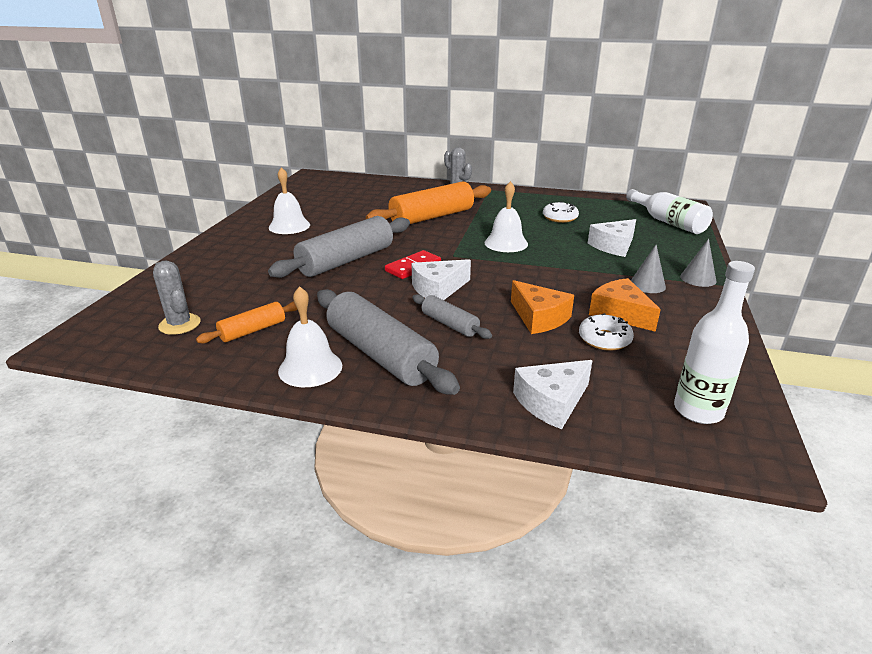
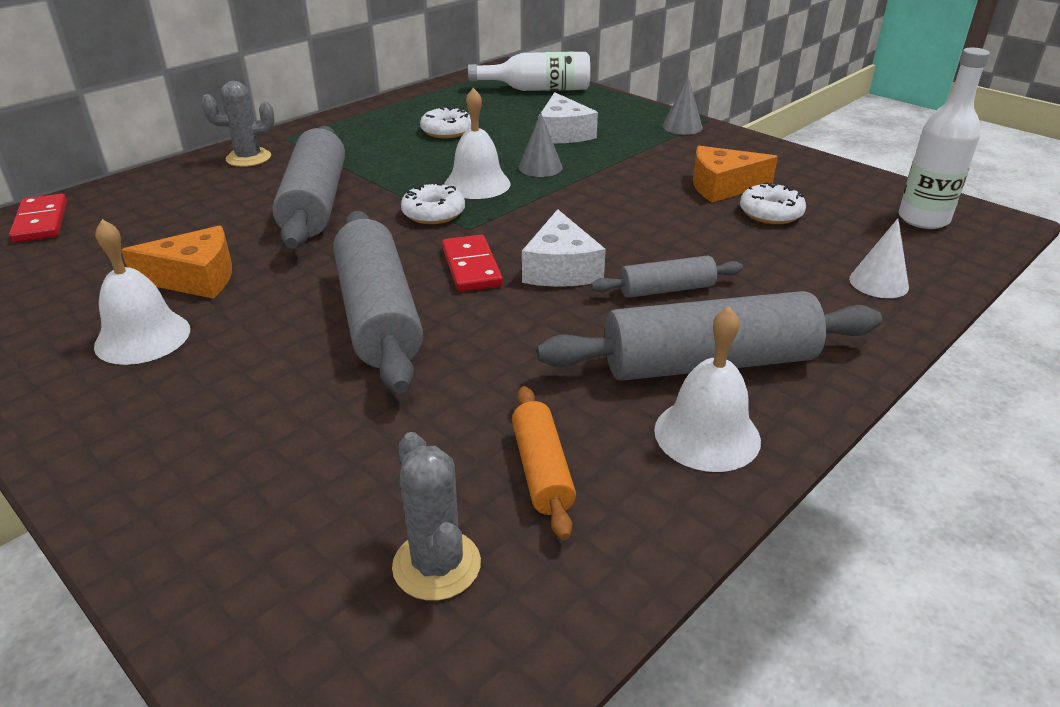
camera: 60 degrees left, 5 degrees up
(179, 324) = (436, 565): grey cactus -> grey cactus turned 75 degrees clockwise
(353, 181) = (41, 222): none -> red domino
(432, 217) = (315, 203): orange rolling pin -> grey rolling pin
(457, 243) = (433, 213): none -> white donut
(539, 318) = (696, 230): orange cheese -> orange cheese (195, 278)
(552, 402) = (878, 283): white cheese -> white cone
(647, 285) = (672, 152): grey cone -> grey cone (540, 167)

